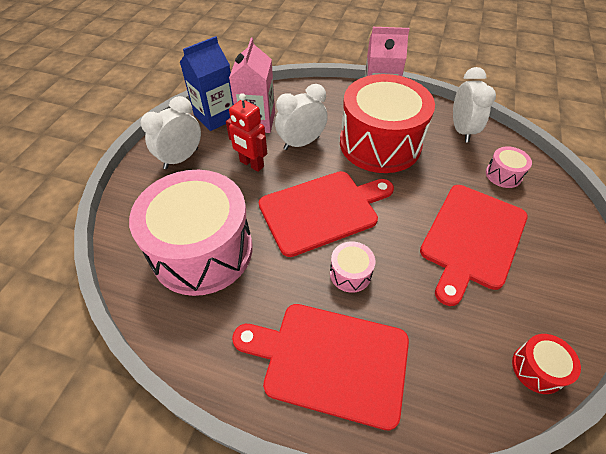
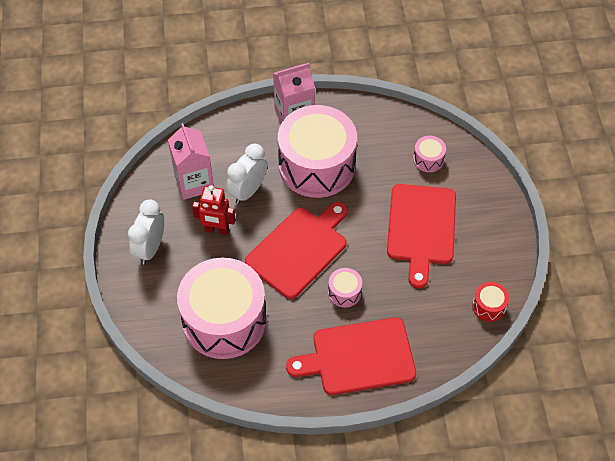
camera: 25 degrees left, 5 degrees up
(215, 116) = (152, 192): blue carton -> none
(380, 143) = (317, 165): red drum -> pink drum
(461, 130) = (381, 124): white clock -> none

